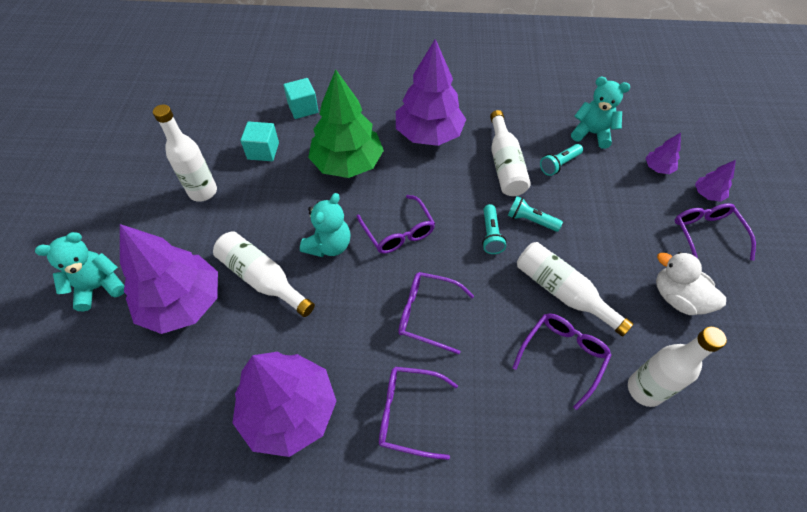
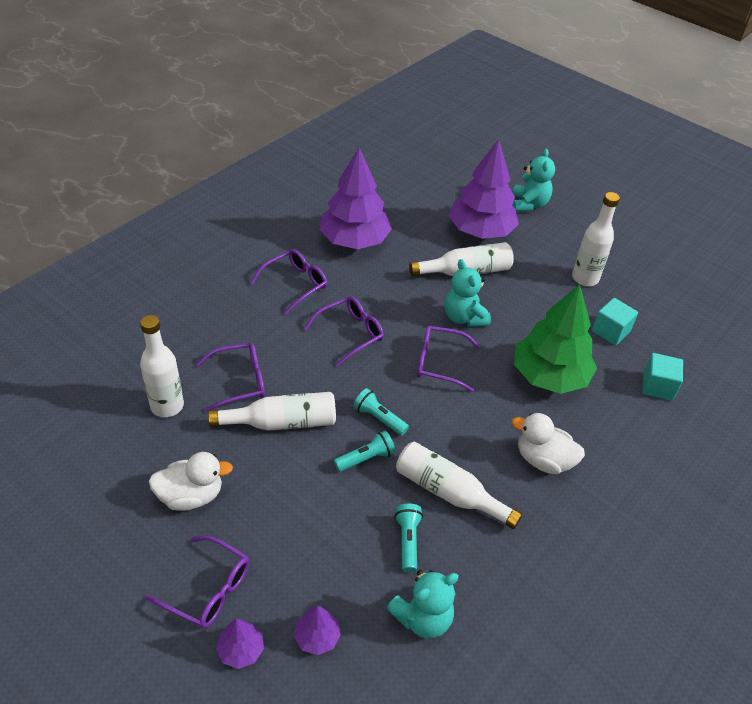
camera: 125 degrees right, 10 degrees down
(428, 134) = (543, 460): purple tree -> white duck
(562, 356) = (240, 381): purple glasses -> purple glasses turned 90 degrees counterclockwise

